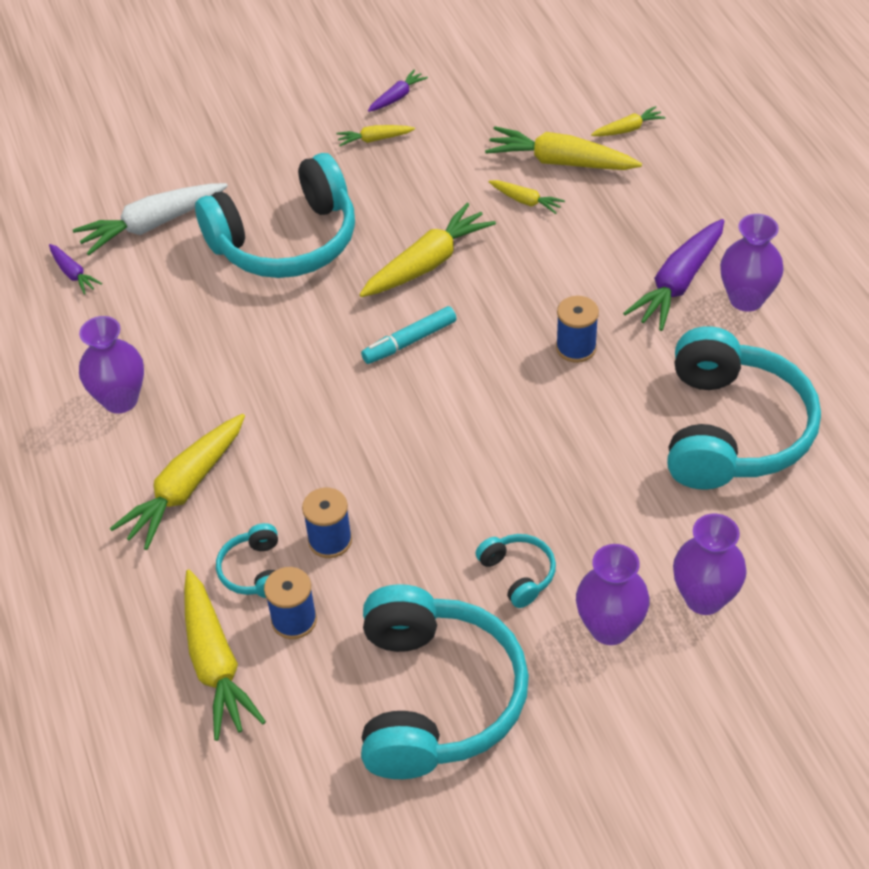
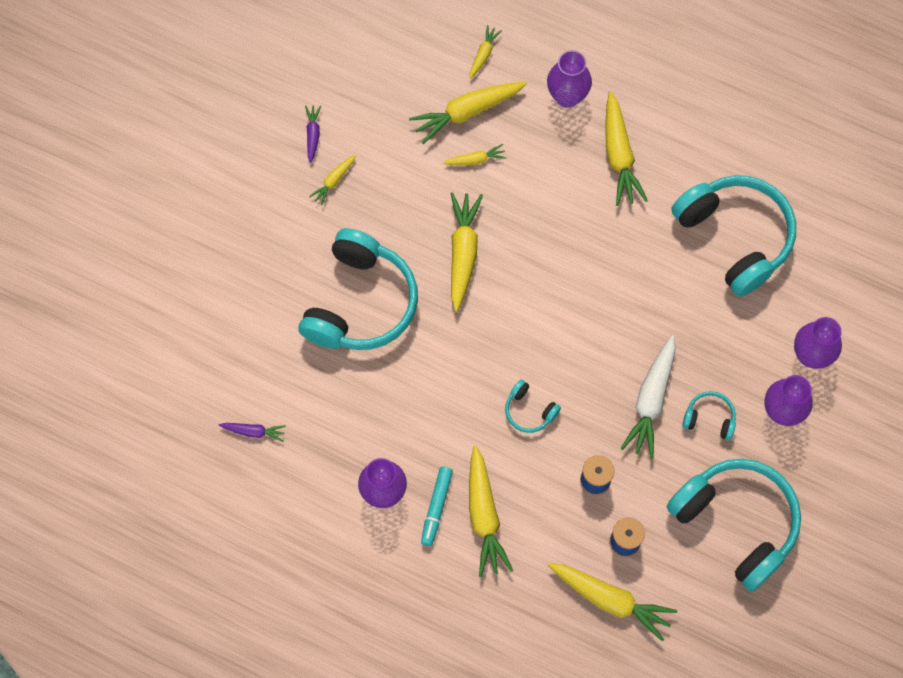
camera: 45 degrees left, 20 degrees up
(153, 225) = (263, 356): white carrot -> white carrot (651, 400)
(254, 571) = (574, 532): turquoise headphones -> turquoise headphones (529, 411)
(409, 341) = (508, 317): turquoise marker -> turquoise marker (436, 507)
(576, 348) = (604, 247): blue spool -> none
(678, 283) = (619, 155): purple carrot -> yellow carrot
(746, 299) = (665, 138): purple vase -> purple vase (567, 96)

